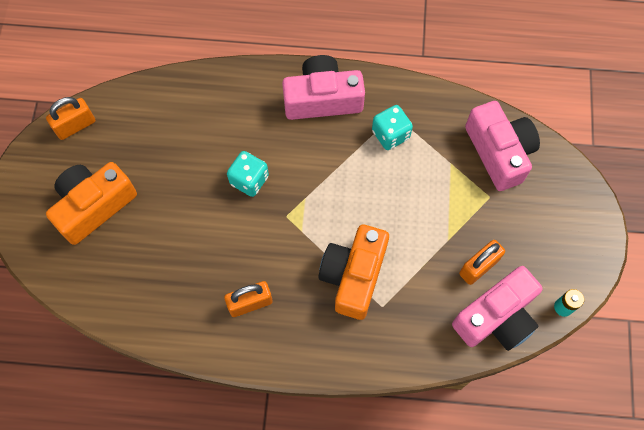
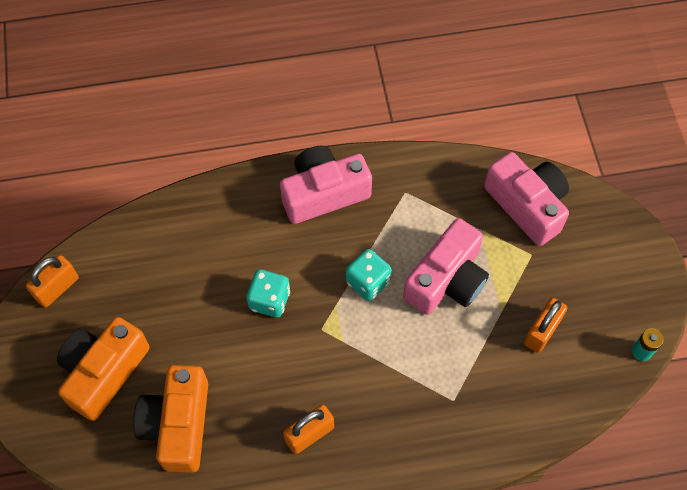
camera: 15 degrees left, 5 degrees down
(353, 276) = (413, 375): orange camera -> orange camera (178, 425)
(390, 134) = (408, 214): turquoise dice -> turquoise dice (368, 282)
(496, 317) = (576, 380): pink camera -> pink camera (447, 280)

